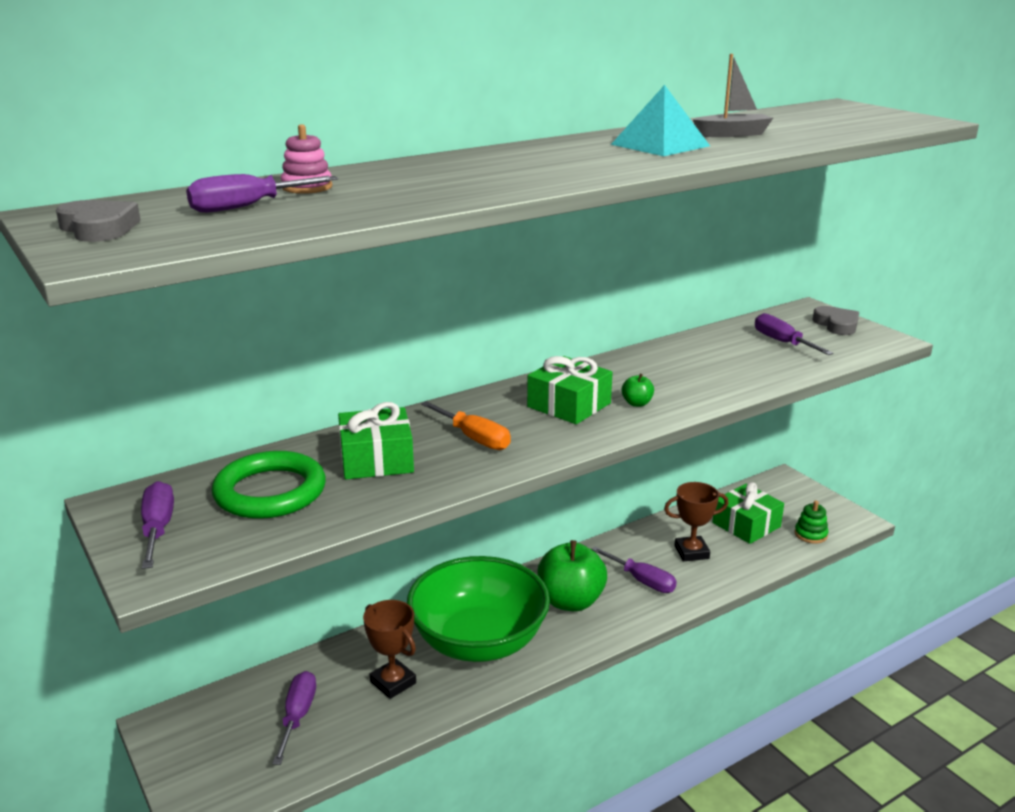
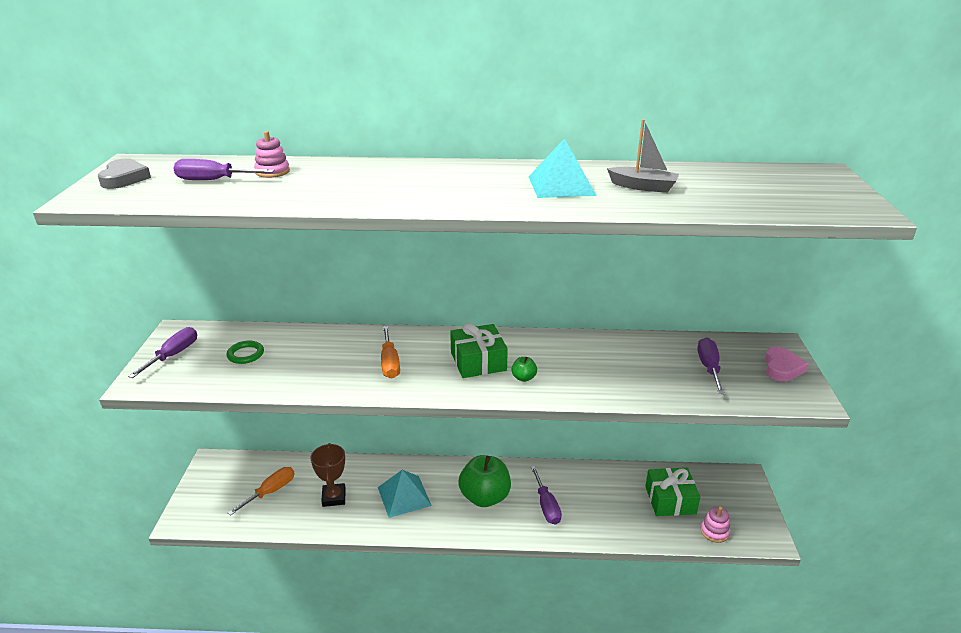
camera: 35 degrees right, 5 degrees up
(270, 492) = (245, 354): green ring -> green ring, size x0.51
(297, 716) = (270, 492): purple screwdriver -> orange screwdriver
(376, 459) = (320, 356): green gift -> none
(479, 641) = (404, 496): green bowl -> turquoise pyramid
(691, 552) = (604, 502): brown trophy -> none
(810, 534) = (714, 532): green stacking toy -> pink stacking toy
(836, 325) = (782, 368): grey heart -> pink heart

